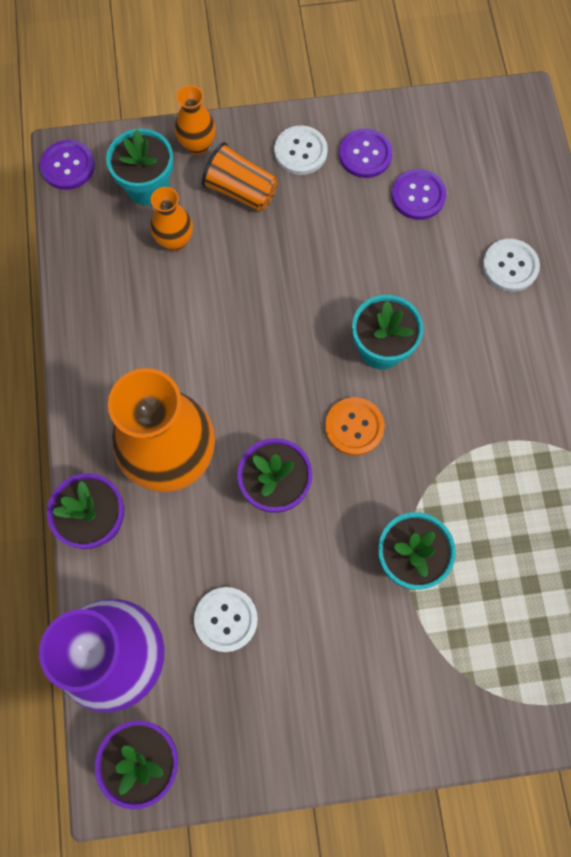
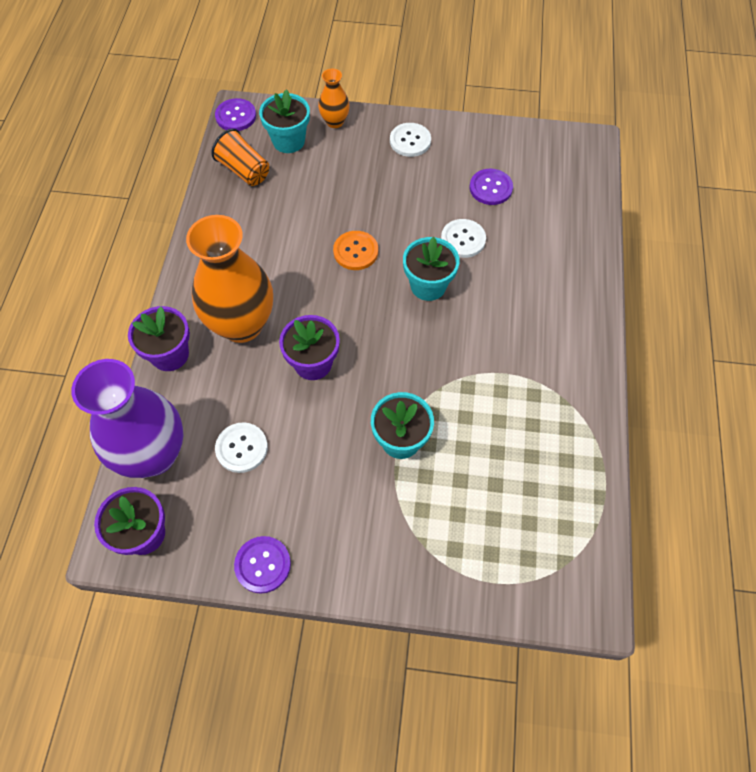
camera: 15 degrees right, 10 degrees down
(175, 241) = (296, 180): orange vase -> none
(241, 191) = (356, 157): orange cup -> orange cup (244, 170)
(354, 427) = (389, 335): orange button -> orange button (355, 251)
(365, 154) = (458, 153): purple button -> purple button (263, 565)
(510, 266) = (548, 251): white button -> white button (463, 239)

